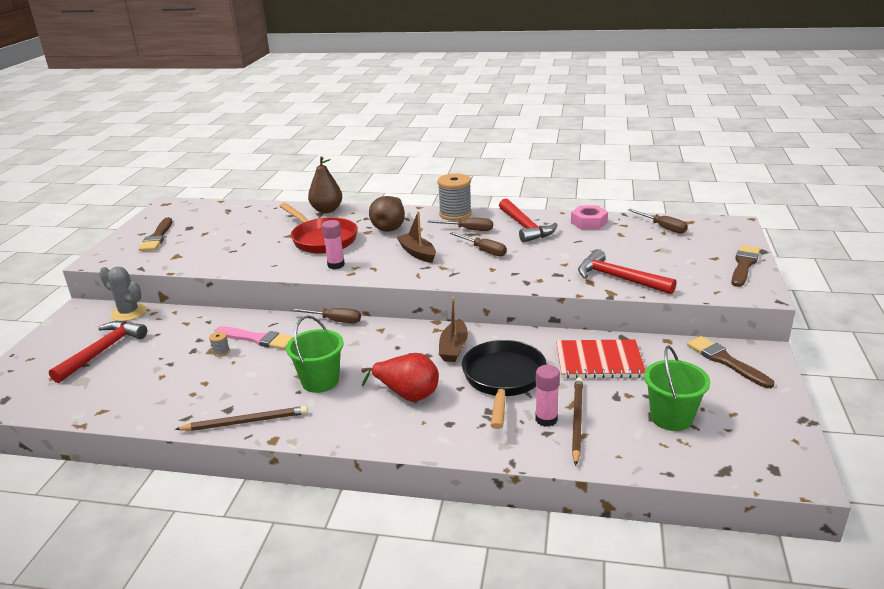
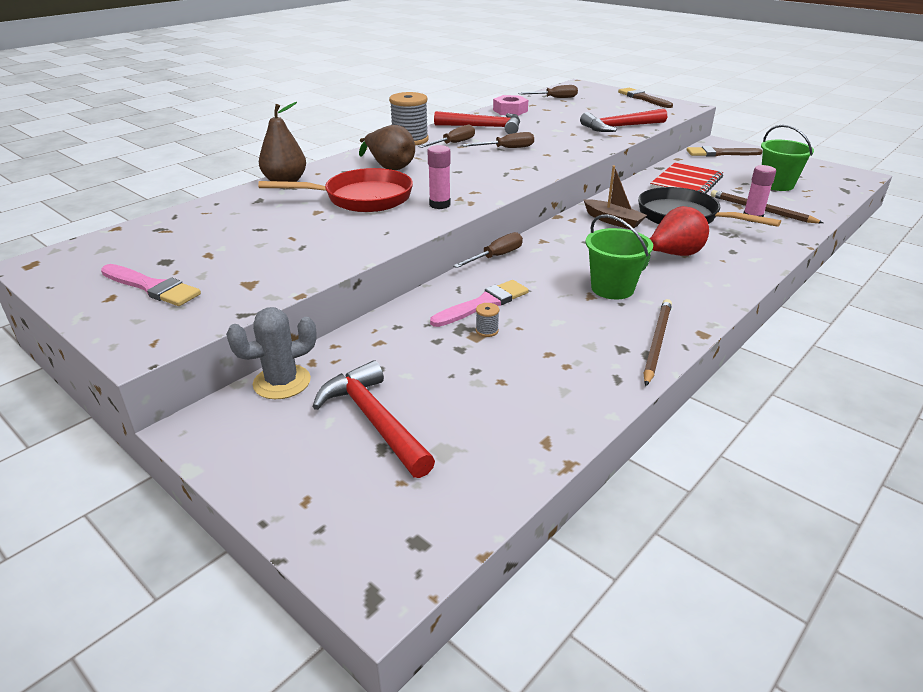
camera: 60 degrees left, 5 degrees up
(157, 237) = (152, 287): brown brush -> pink brush
(417, 253) = (471, 170): brown boat -> none

